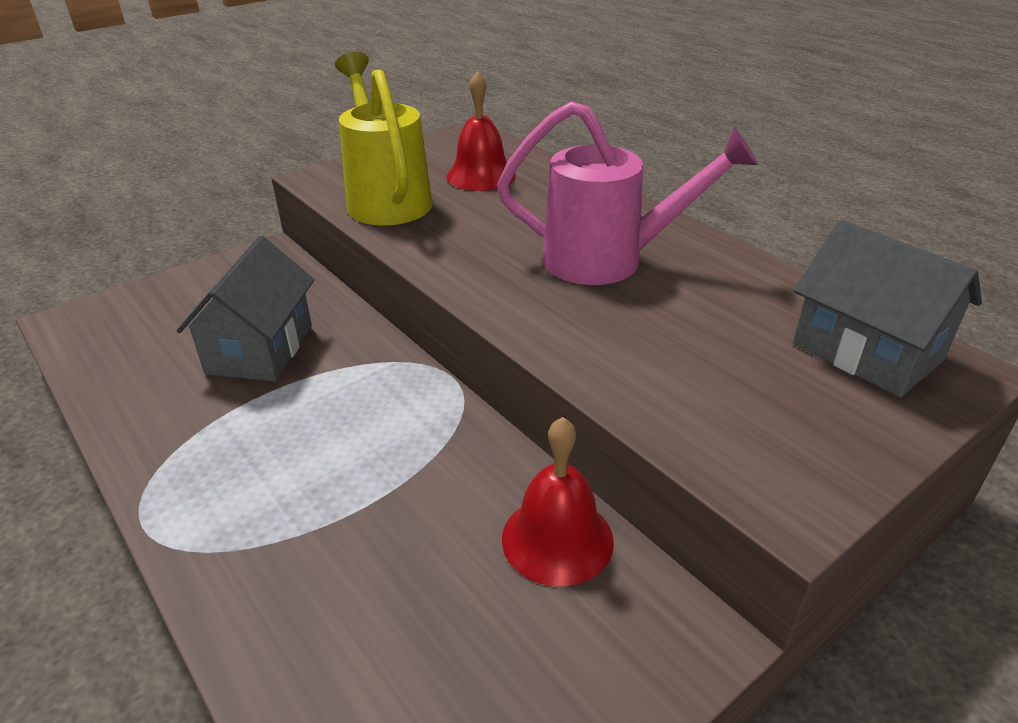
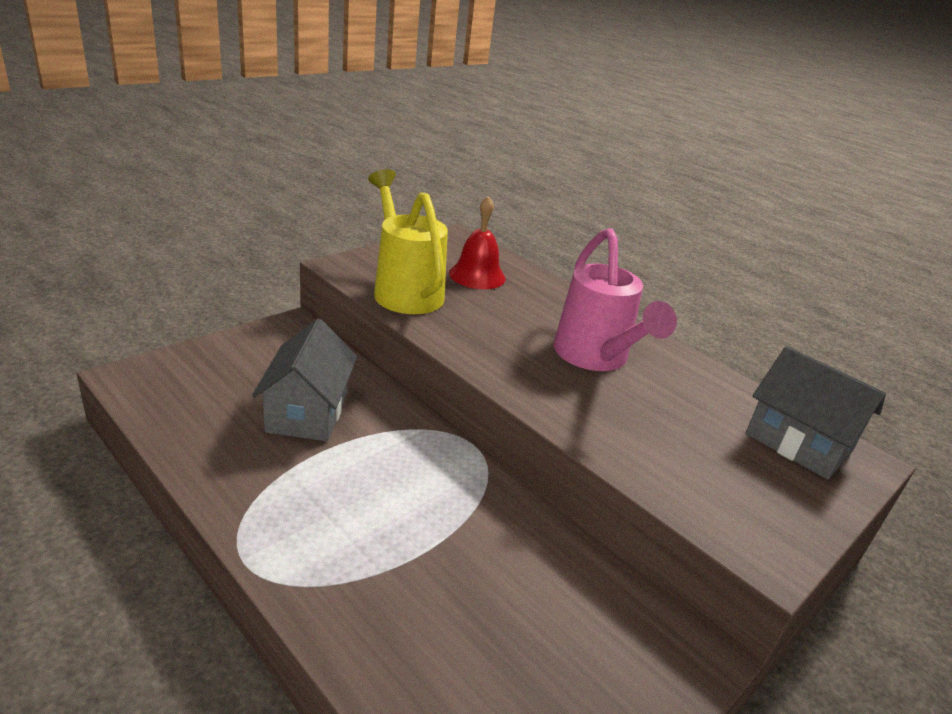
camera: 10 degrees left, 5 degrees down
(557, 539) = (583, 580): red bell -> none
(608, 260) = (595, 357): pink watering can -> pink watering can turned 75 degrees clockwise

